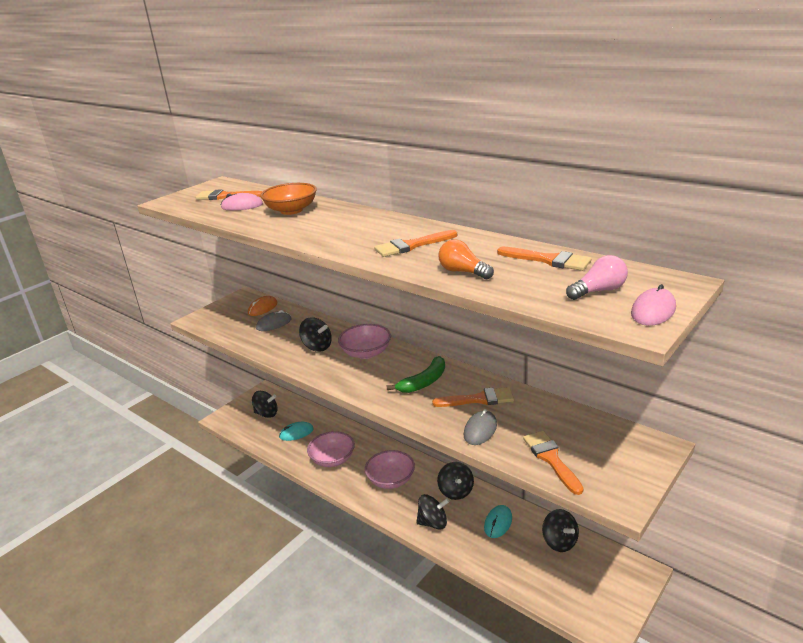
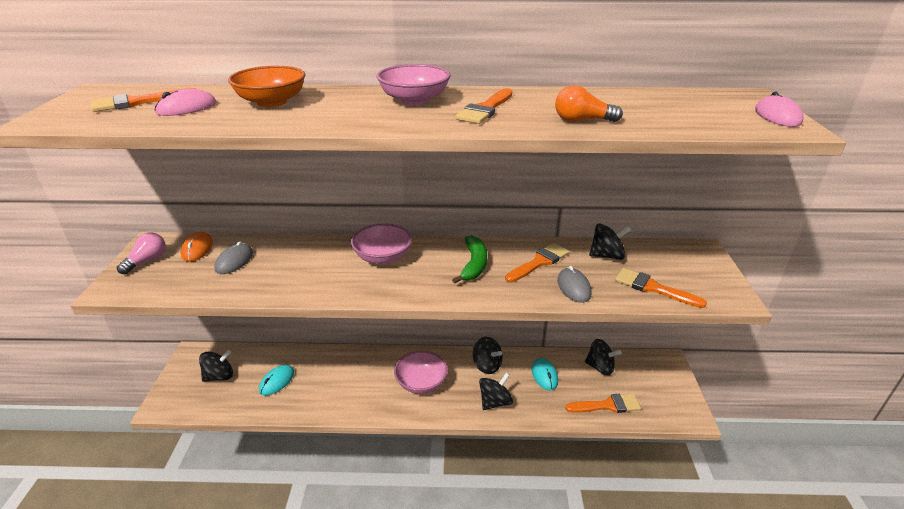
camera: 40 degrees left, 5 degrees up
(317, 347) = (320, 268): black spinning top -> black spinning top (607, 256)
(332, 459) = (344, 390): pink bowl -> pink bowl (414, 100)
(548, 260) = (629, 98): orange brush -> orange brush (607, 405)
(598, 291) = (714, 111): pink light bulb -> pink light bulb (147, 261)

